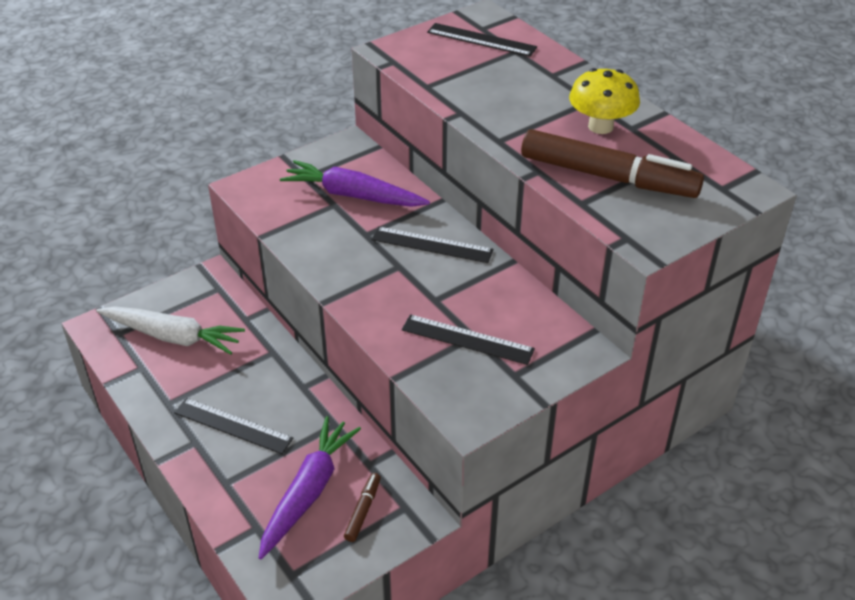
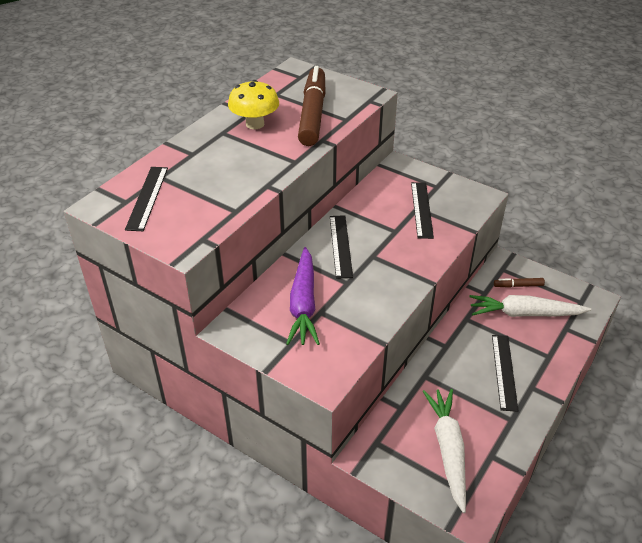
camera: 110 degrees left, 0 degrees up
(308, 492) = (524, 313): purple carrot -> white carrot

